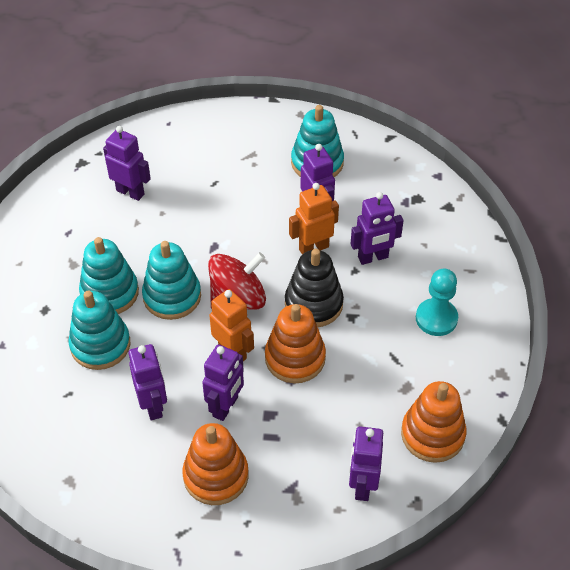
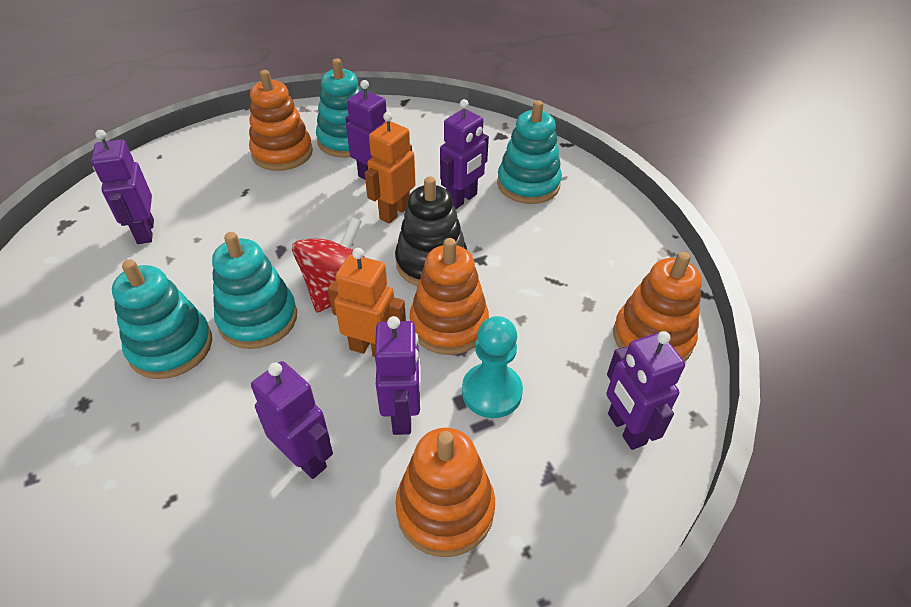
camera: 30 degrees left, 5 degrees down
(100, 345) = (188, 414): turquoise stacking toy -> turquoise stacking toy (528, 184)
(130, 192) = (145, 232): purple robot -> purple robot turned 105 degrees counterclockwise
(260, 156) = (282, 153): none -> orange stacking toy
(436, 318) = (565, 228): turquoise pawn -> turquoise pawn (491, 392)

